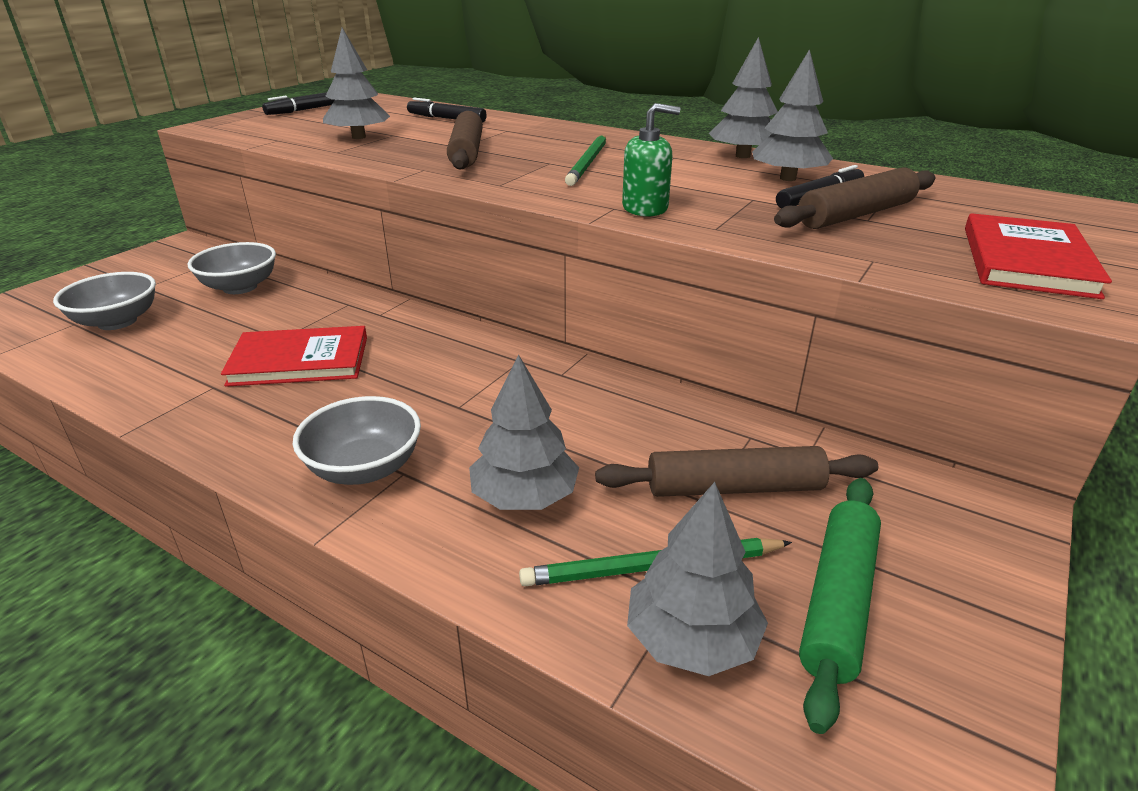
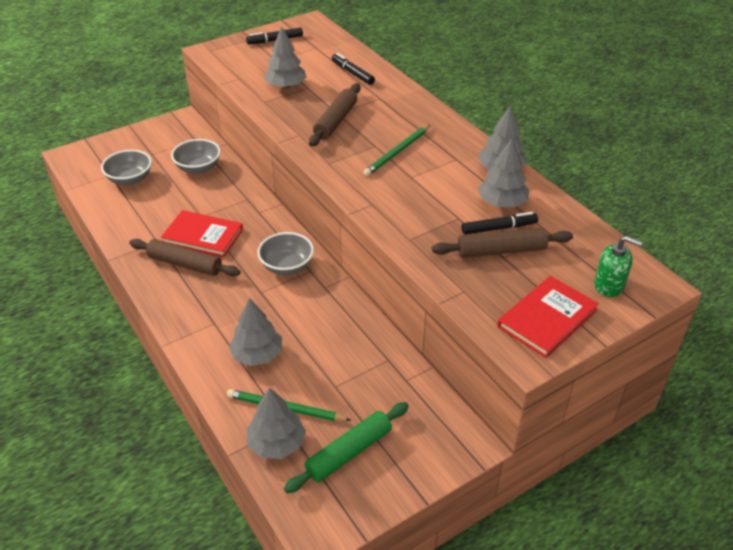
camera: 25 degrees right, 10 degrees up
(365, 468) = (199, 314): grey bowl -> grey bowl (287, 266)
(645, 208) = (388, 210): green soap dispenser -> green soap dispenser (609, 285)
(734, 487) = (354, 384): brown rolling pin -> brown rolling pin (185, 264)

